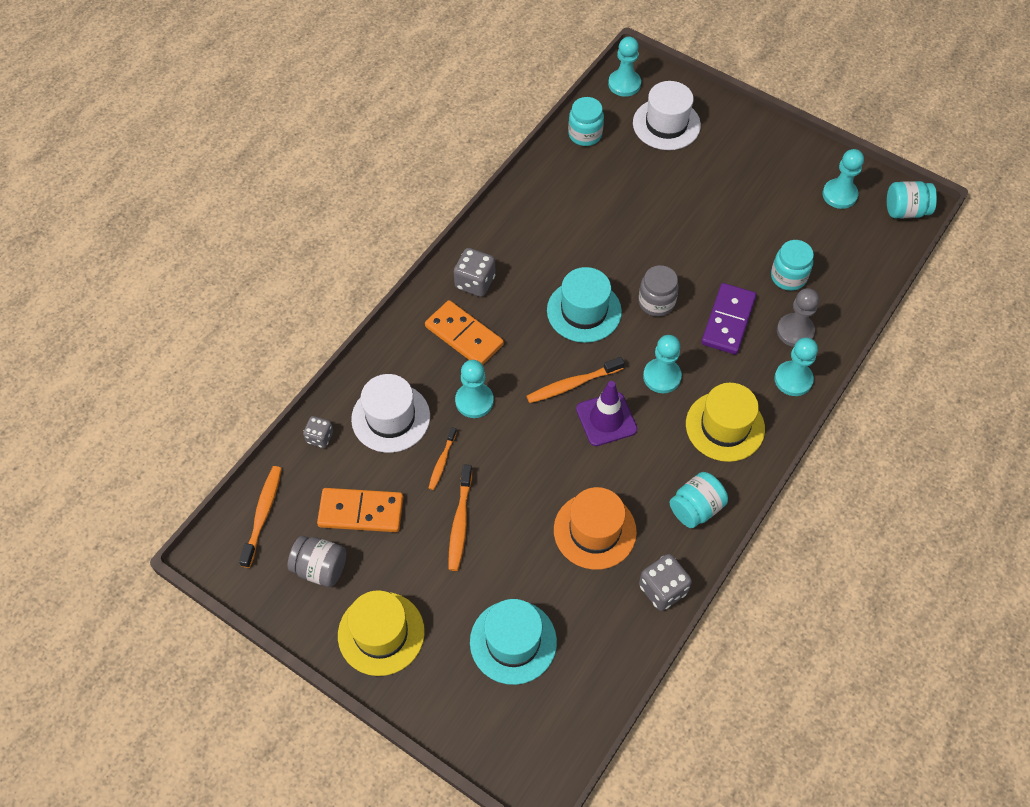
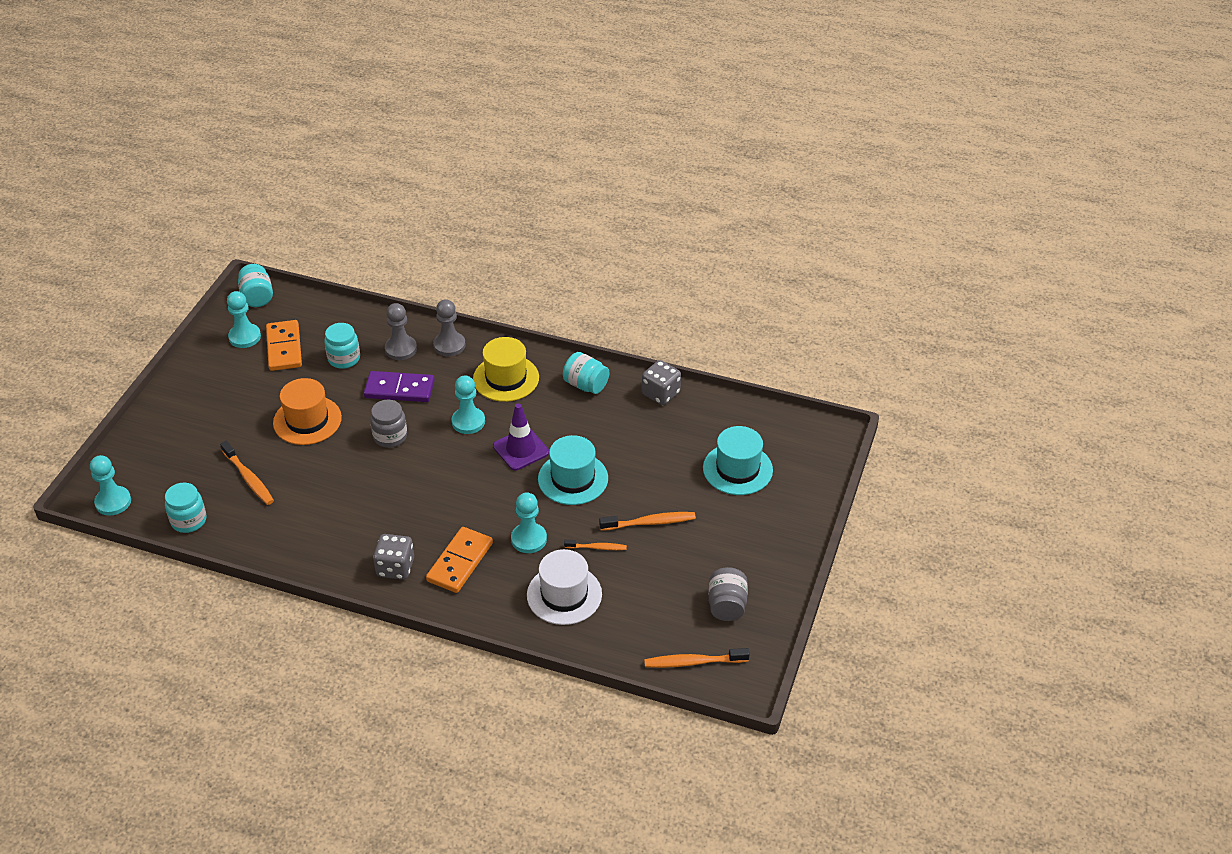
camera: 105 degrees left, 15 degrees down
(320, 437) = (601, 642): grey dice -> none
(361, 512) = (665, 591): orange domino -> orange domino (284, 348)
(381, 633) = (765, 550): yellow hat -> none
(572, 384) = (492, 476): orange toothbrush -> orange toothbrush (248, 478)
(584, 311) = (411, 483): turquoise hat -> turquoise hat (573, 478)
(595, 531) = (626, 439): orange hat -> orange hat (307, 420)
(666, 124) = (168, 461): white hat -> none
(793, 379) = (449, 345): turquoise pawn -> grey pawn

